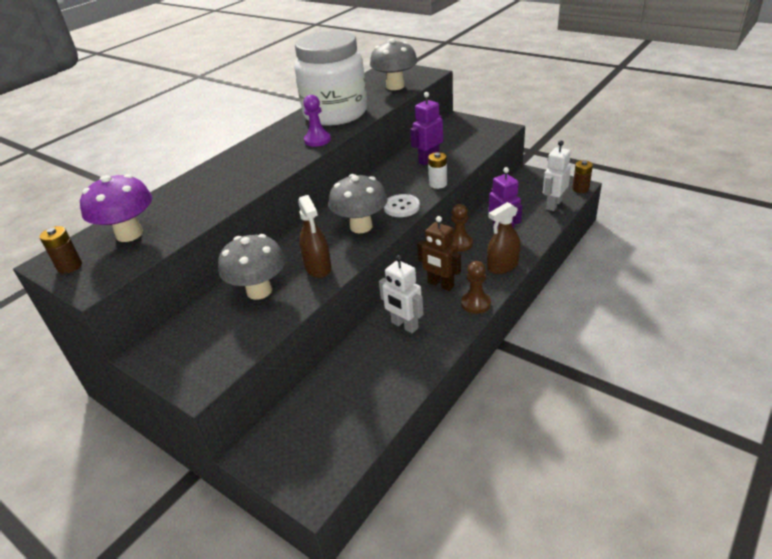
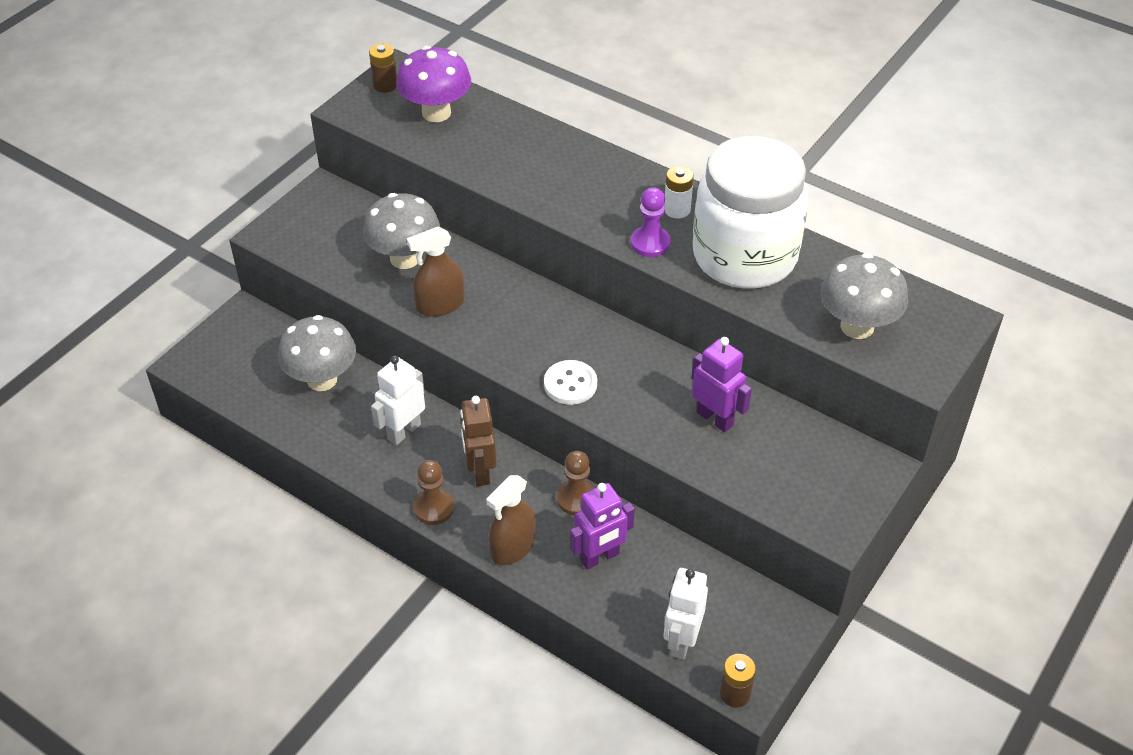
camera: 85 degrees right, 10 degrees up
(361, 226) = (525, 341): grey mushroom -> grey mushroom (322, 379)
(438, 184) = (633, 428): white battery -> white battery (677, 209)
(440, 284) = (480, 471): brown robot -> brown robot turned 45 degrees counterclockwise
(503, 266) = (513, 547): brown spray bottle -> brown spray bottle turned 105 degrees counterclockwise
(553, 205) = (681, 641): white robot -> white robot turned 105 degrees counterclockwise

